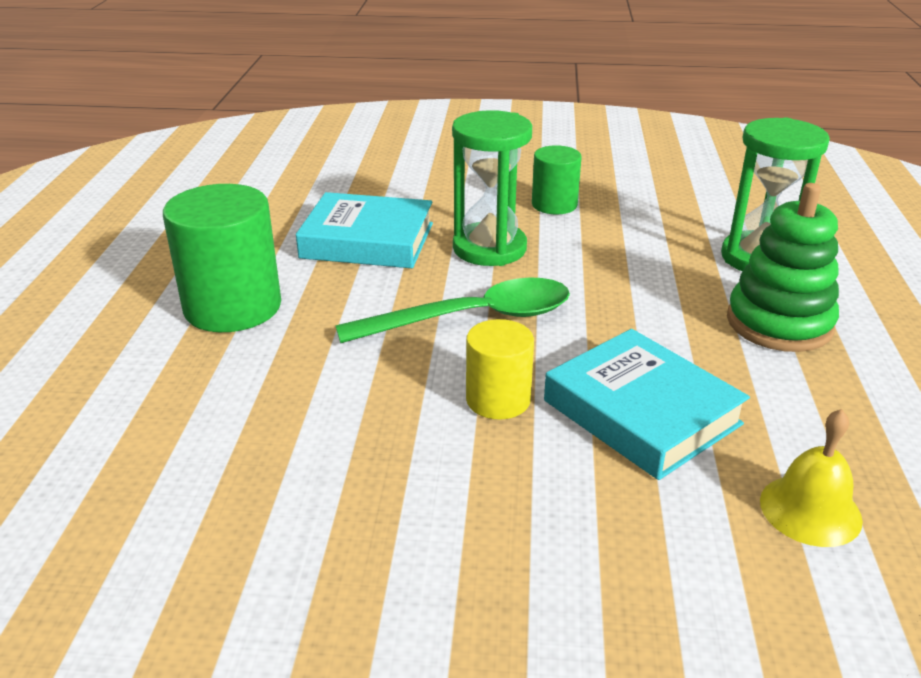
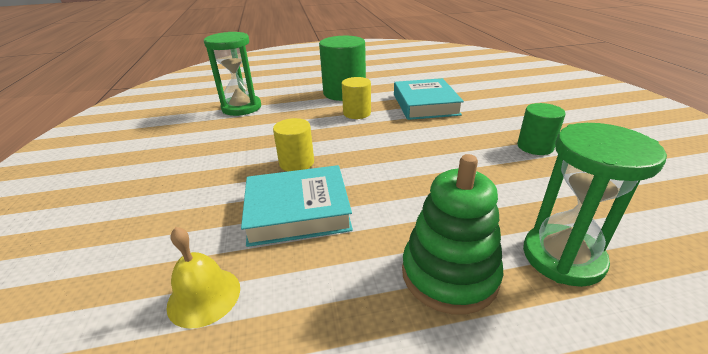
camera: 75 degrees right, 0 degrees up
(347, 309) = (357, 113): none -> yellow cylinder
(472, 319) = (368, 143): green spoon -> none
(489, 248) = (449, 135): green hourglass -> green hourglass (241, 108)
(641, 412) = (298, 211): turquoise book -> turquoise book turned 45 degrees clockwise

